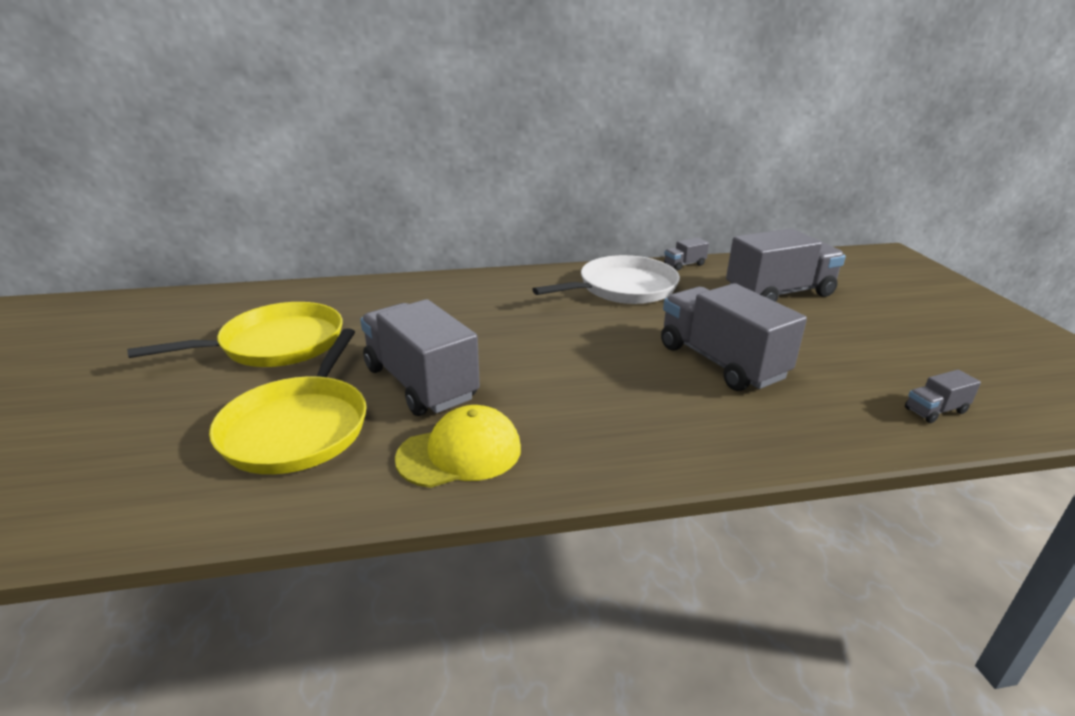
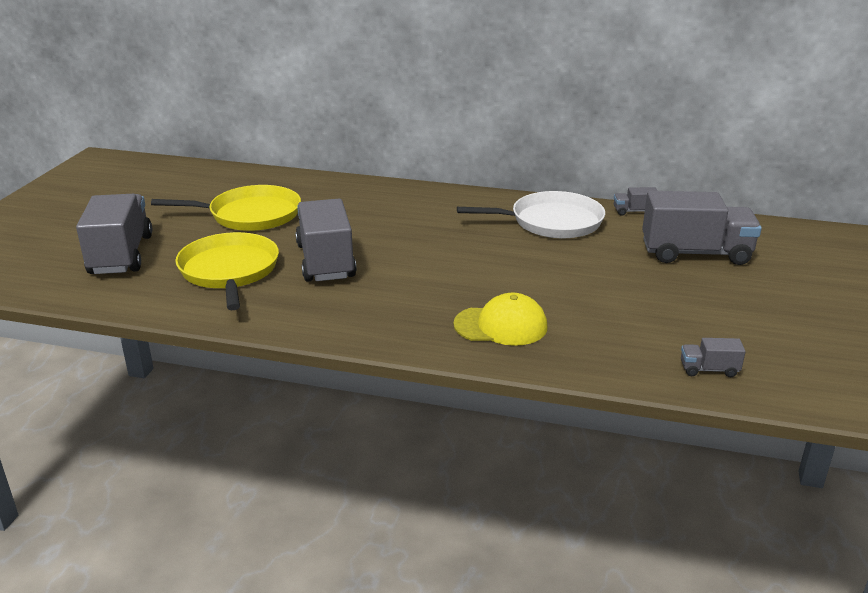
camera: 25 degrees right, 0 degrees up
(298, 427) = (229, 271): yellow pan -> yellow pan turned 135 degrees clockwise
(460, 453) = (315, 309): yellow cap -> yellow cap (501, 326)
(721, 362) = (568, 295): grey truck -> grey truck (121, 255)

